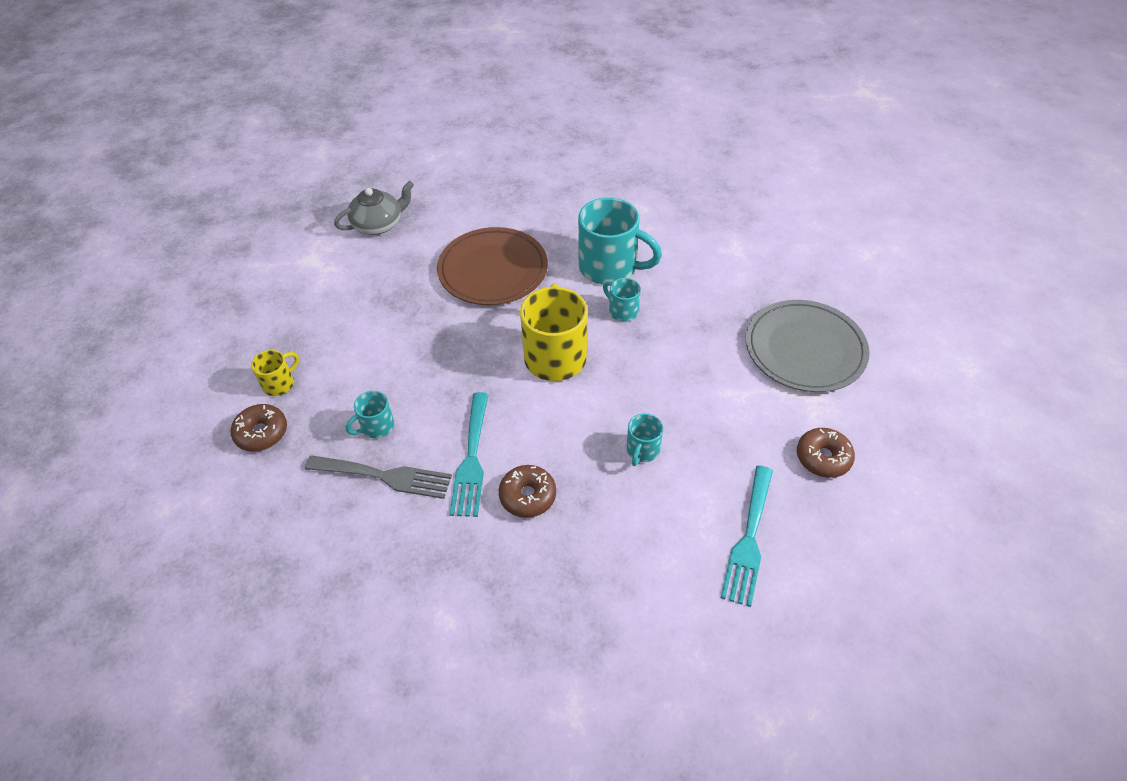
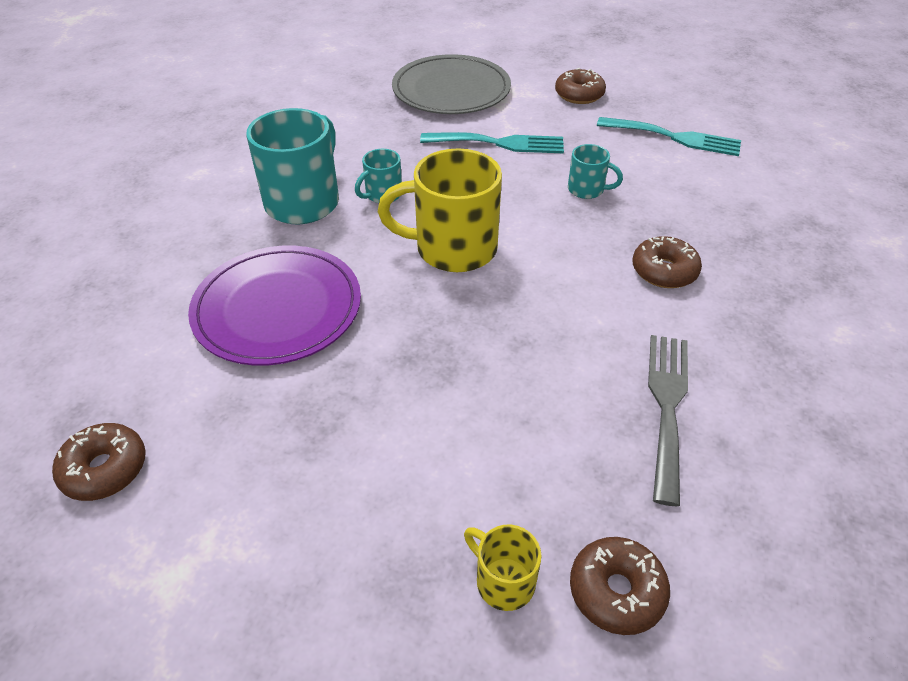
camera: 90 degrees left, 5 degrees down
(376, 427) = (583, 424): turquoise mug -> none
(378, 224) = (105, 469): grey teapot -> brown donut
(471, 459) = (622, 319): turquoise fork -> turquoise fork (499, 143)
(493, 270) = (277, 309): brown plate -> purple plate

